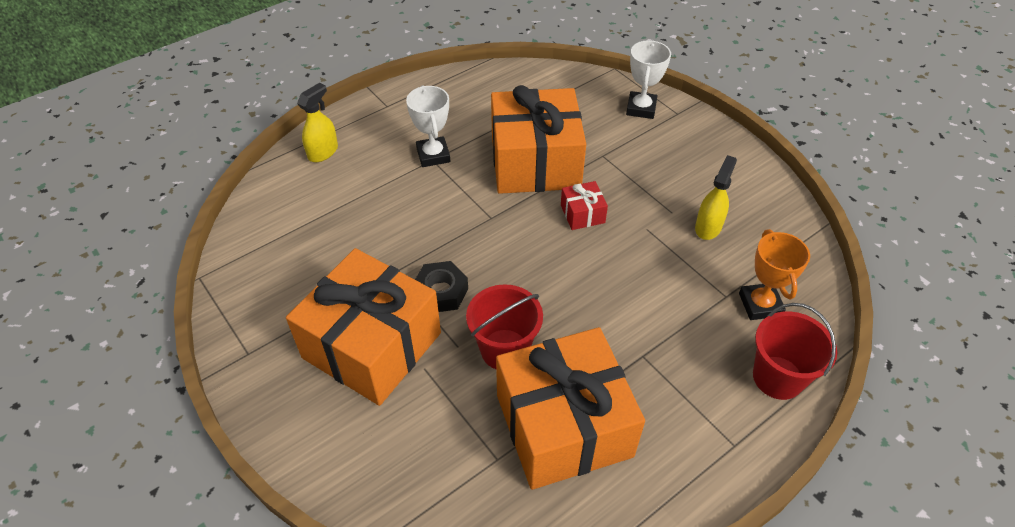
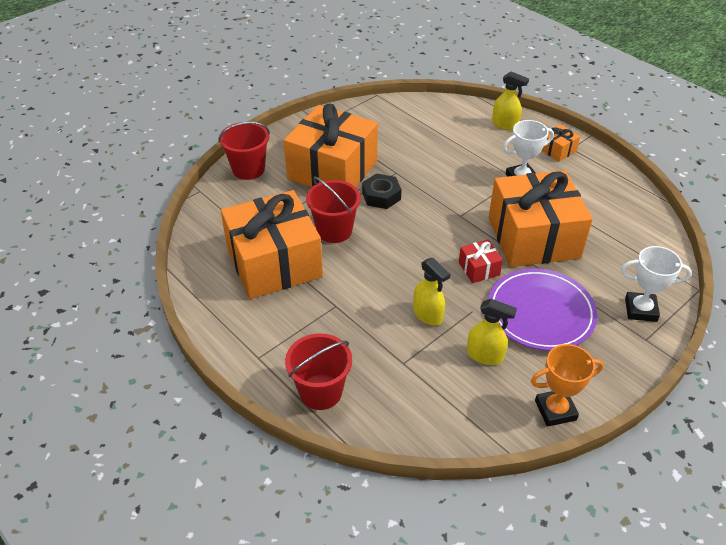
camera: 85 degrees right, 5 degrees down
(342, 463) = (248, 169): none -> red bucket
(388, 117) = (557, 150): none -> orange gift
(647, 176) = (540, 312): none -> purple plate
(654, 267) = (428, 315): none -> yellow spray bottle
(760, 304) = (397, 387): orange trophy -> orange trophy (555, 410)

